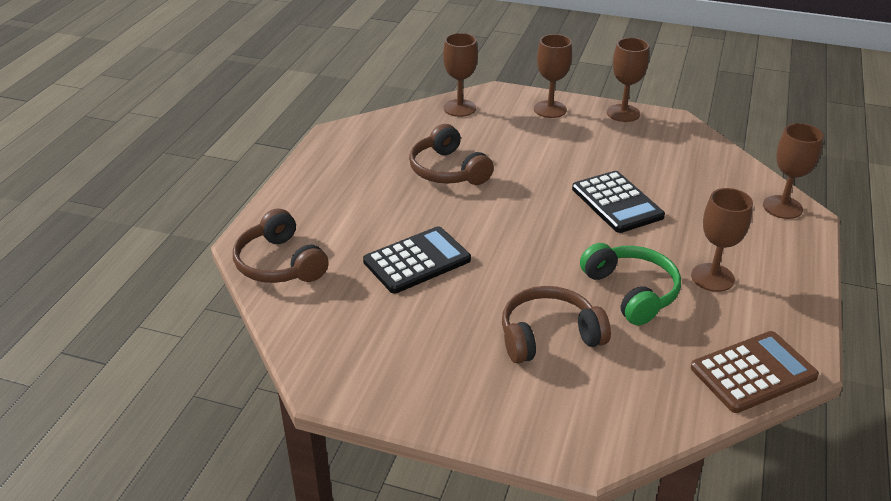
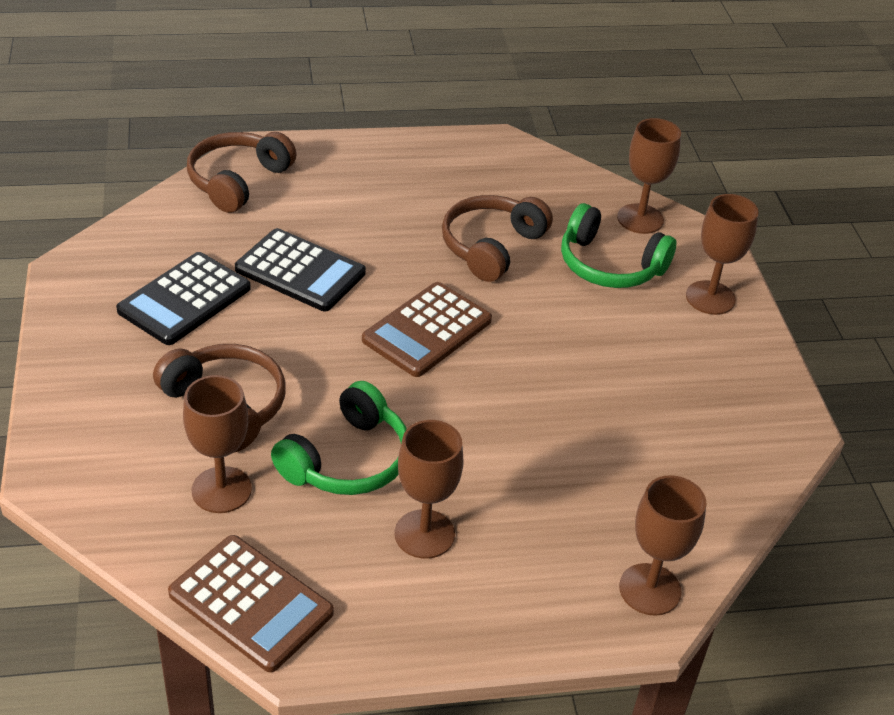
camera: 60 degrees right, 5 degrees up
(497, 133) = (609, 265): none -> green headphones
(518, 221) = (427, 330): none -> brown calculator
(617, 203) = (531, 409): black calculator -> black calculator (184, 299)
(623, 113) = (766, 371): brown goblet -> brown goblet (221, 490)

